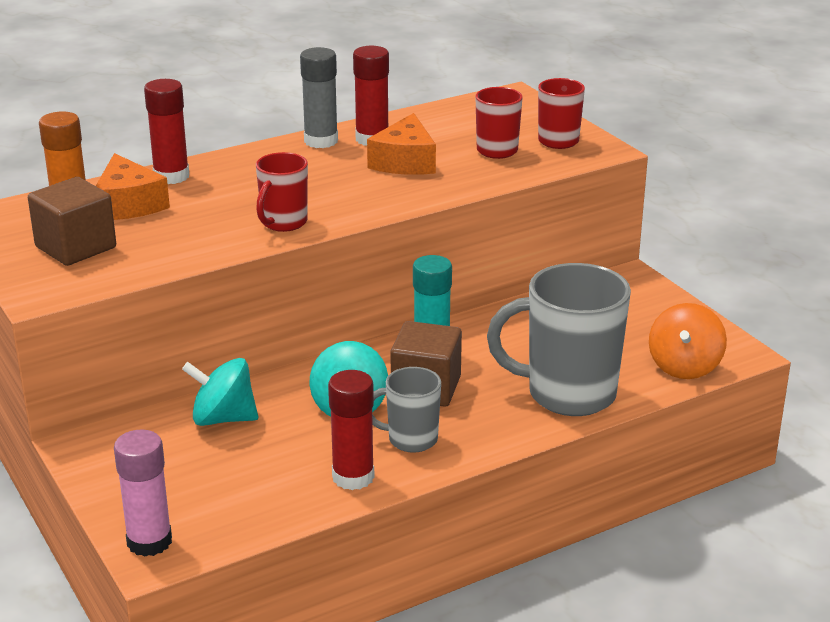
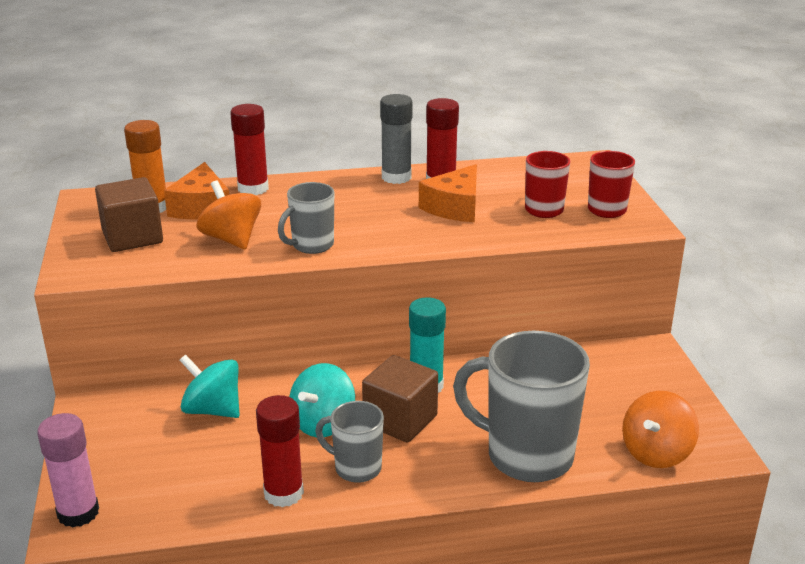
camera: 20 degrees right, 0 degrees up
(191, 231) = (231, 239): none -> orange spinning top
(283, 223) = (311, 245): red mug -> grey mug

